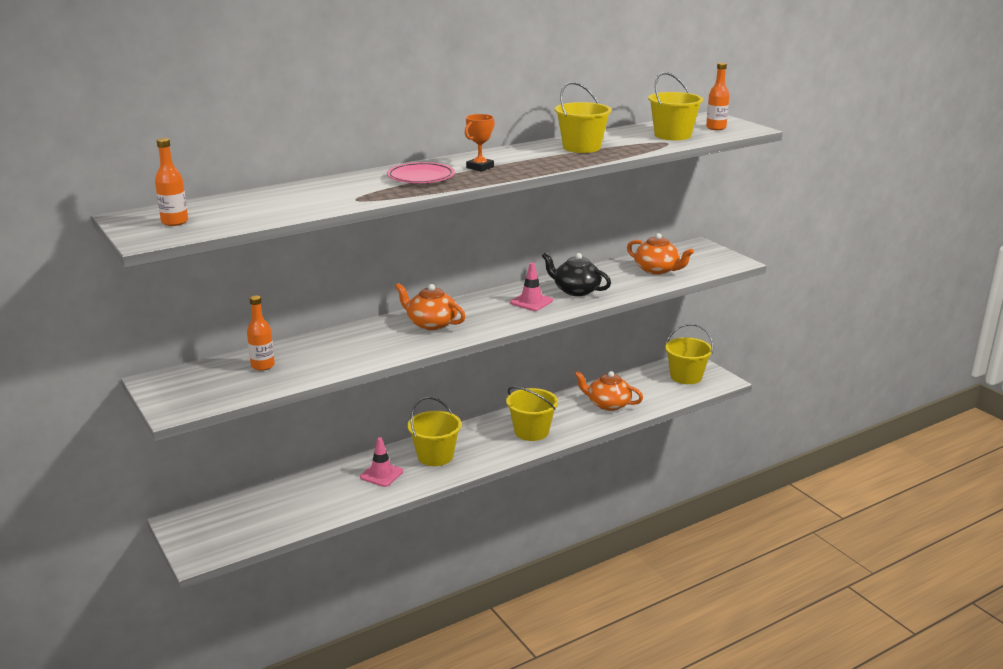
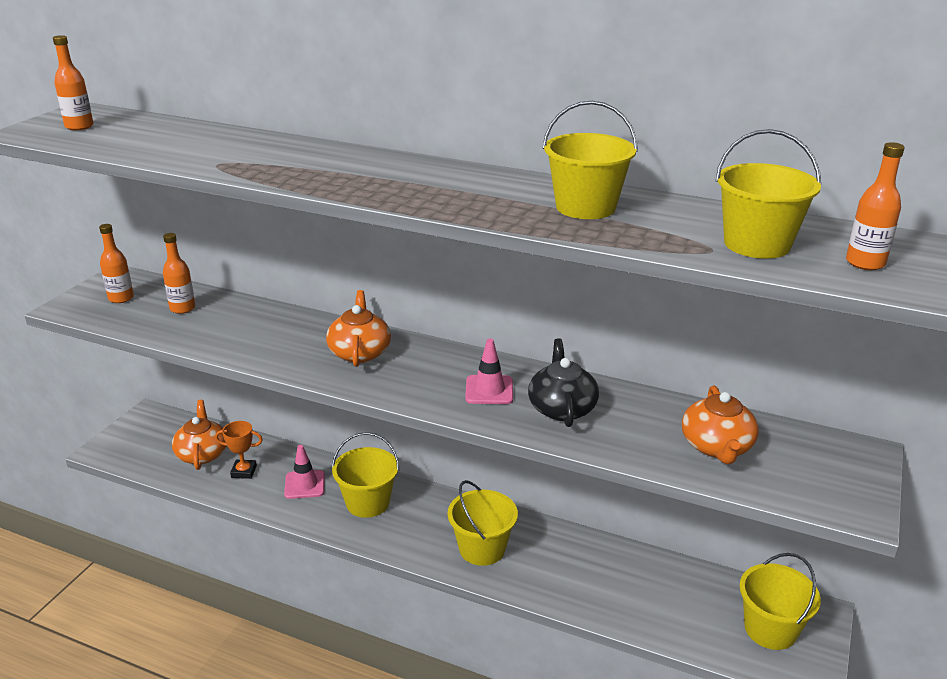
camera: 55 degrees right, 5 degrees up
(199, 386) = (121, 298): none -> orange bottle
(421, 177) = (331, 167): pink plate -> none
(480, 167) = (410, 181): orange trophy -> orange trophy (244, 472)
(608, 404) = (611, 584): orange teapot -> orange teapot (202, 454)

